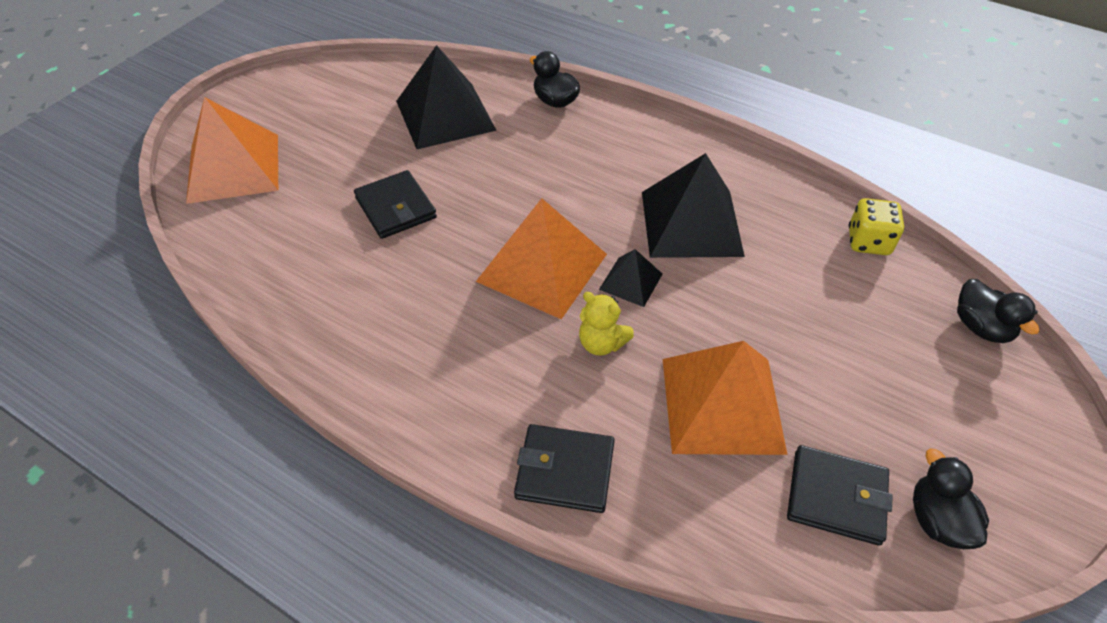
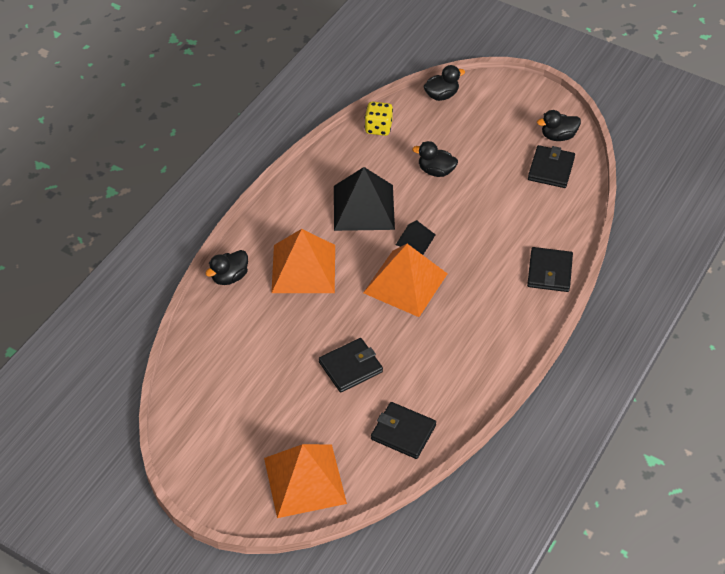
camera: 90 degrees left, 0 degrees up
(275, 259) = (403, 432): none -> black wallet
(445, 115) = (244, 346): black pyramid -> none
(601, 343) = (464, 255): yellow teddy bear -> none
(721, 404) = (502, 205): orange pyramid -> orange pyramid (303, 268)
(787, 312) = (436, 171): none -> black duck

